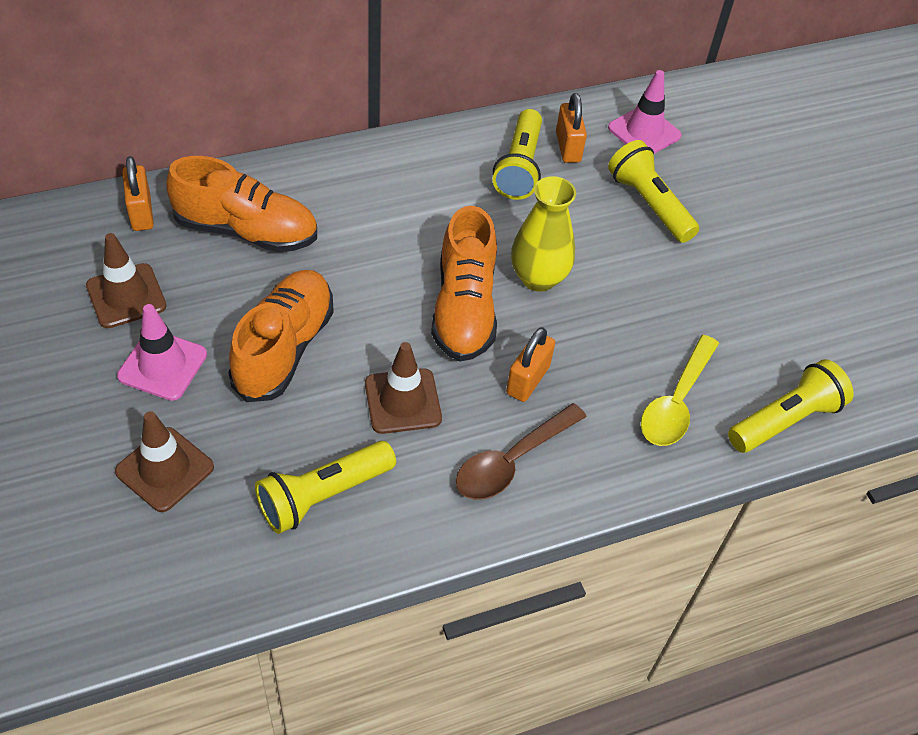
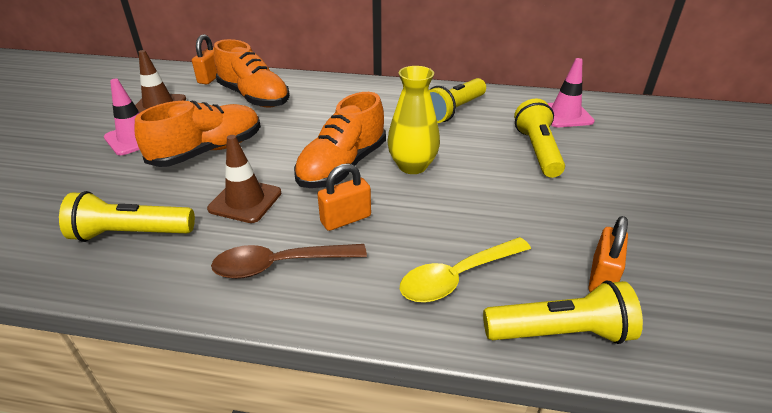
camera: 35 degrees right, 15 degrees down
(165, 469) = (67, 185): brown traffic cone -> none
(568, 147) = (498, 109): orange padlock -> orange padlock (602, 277)

